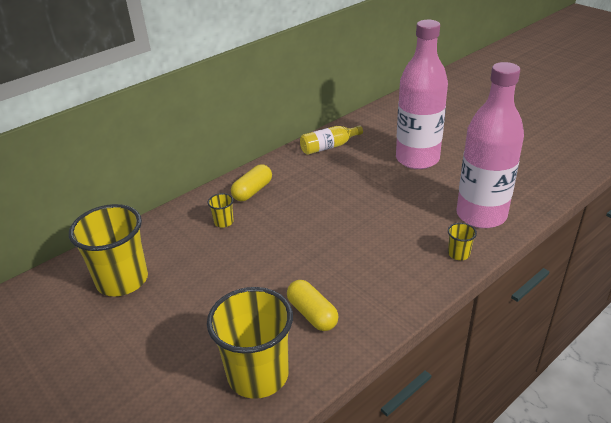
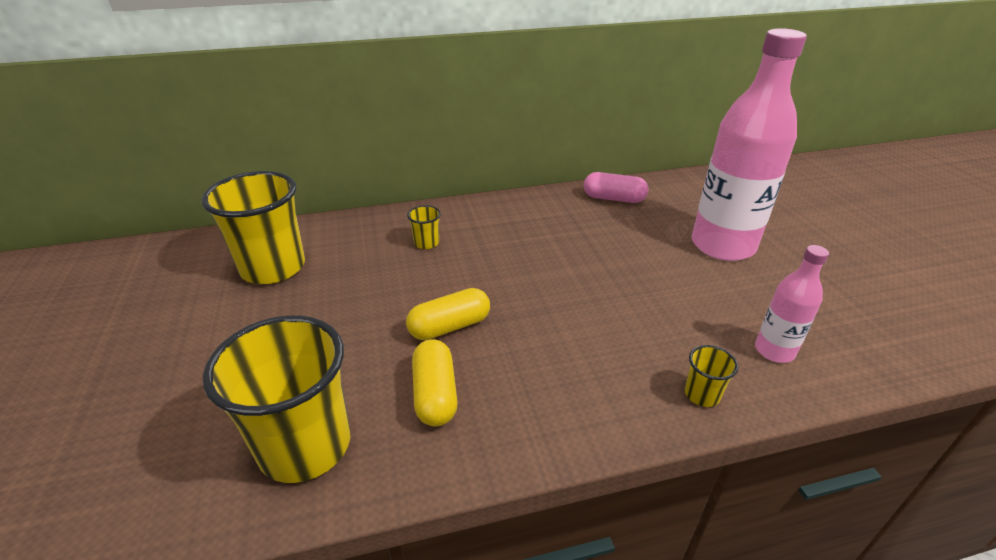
camera: 25 degrees right, 0 degrees up
(252, 191) = (486, 220): yellow capsule -> yellow capsule (450, 327)
(329, 147) = (613, 199): yellow bottle -> pink capsule
(481, 215) = (774, 351): pink bottle -> pink bottle, size x0.48

